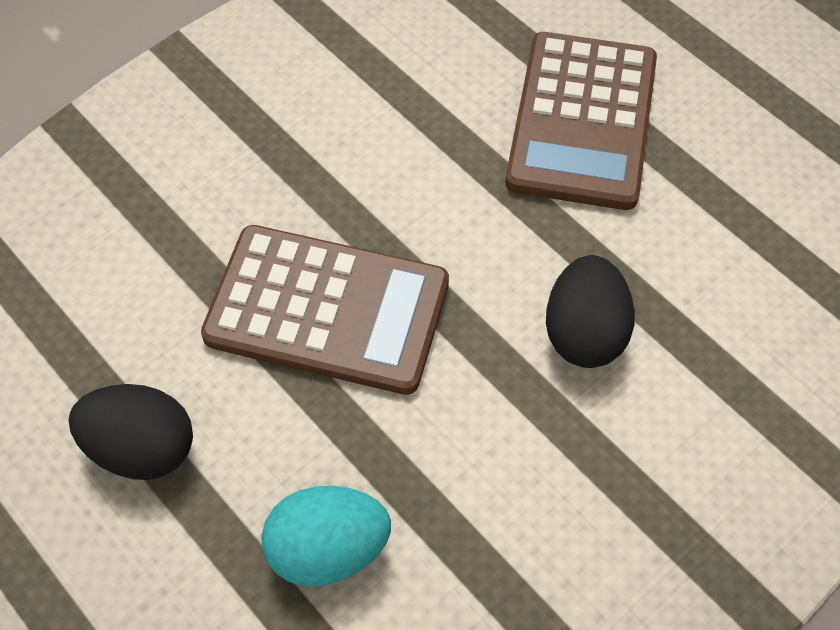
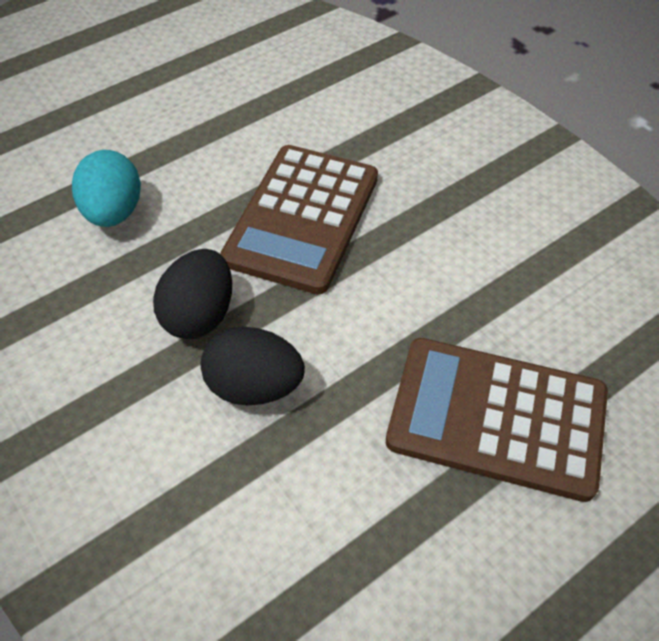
camera: 95 degrees right, 5 degrees down
(142, 449) = (211, 125): black egg -> black egg (199, 315)

